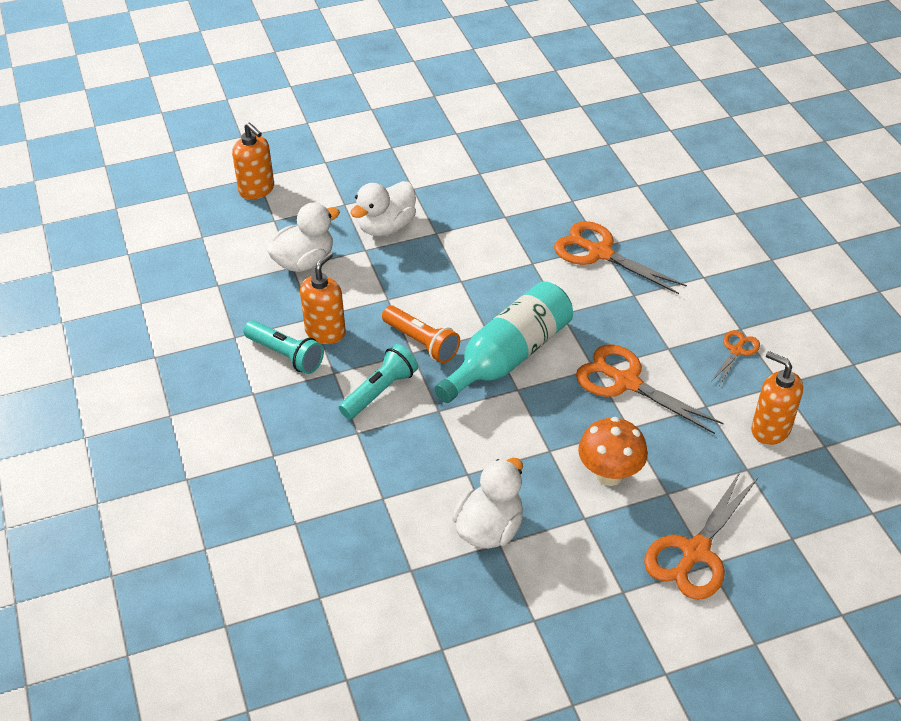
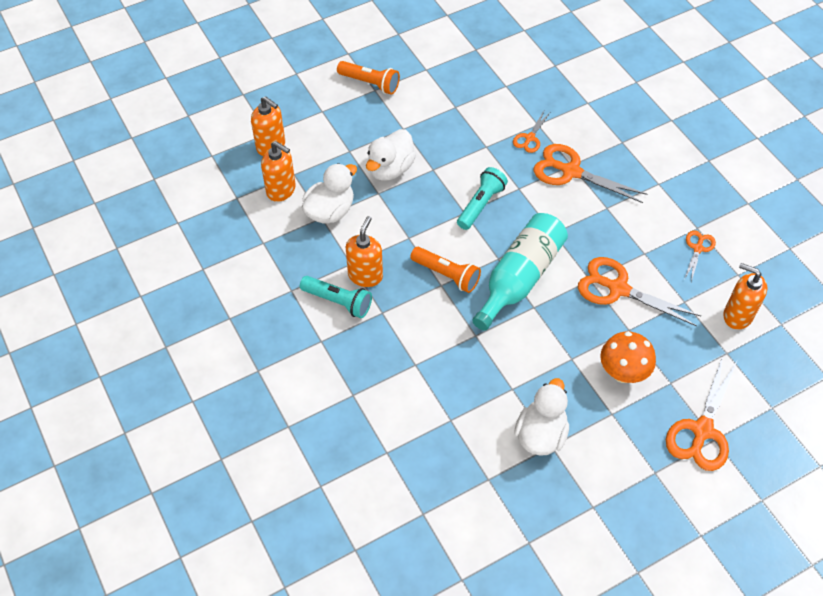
camera: 10 degrees left, 10 degrees up
(255, 234) = (281, 190): none -> orange soap dispenser
(380, 391) = (424, 324): turquoise flashlight -> turquoise flashlight (481, 205)
(388, 140) = (370, 83): none -> orange flashlight
(559, 213) = (530, 138): none -> orange scissors

